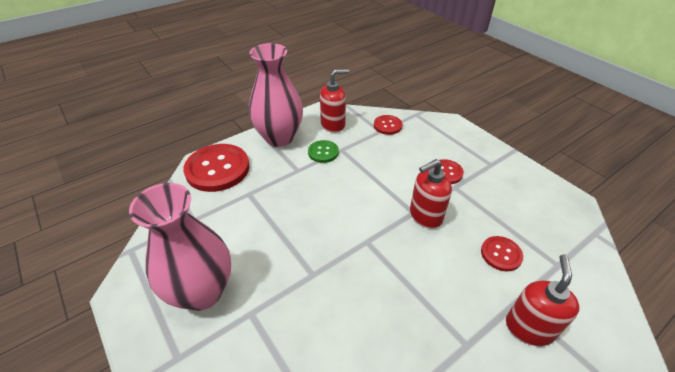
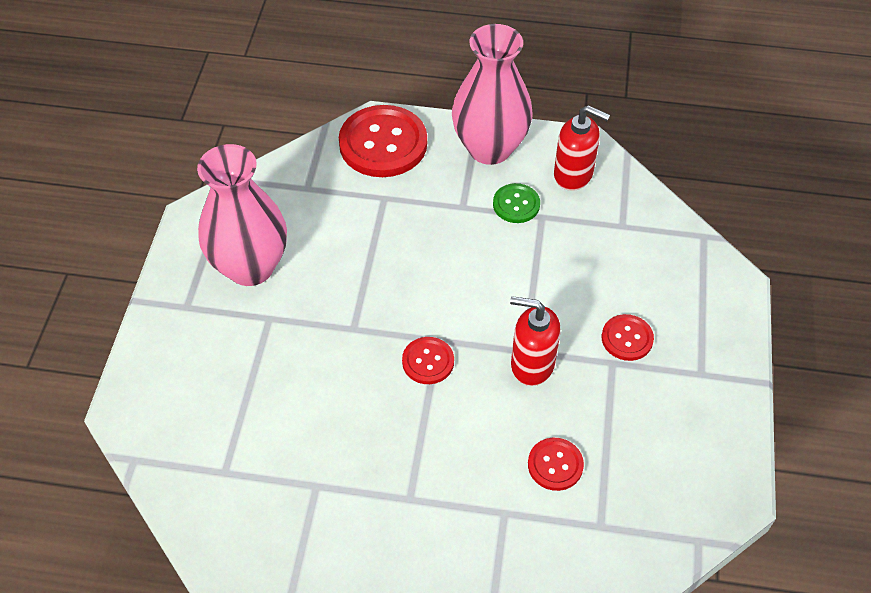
camera: 45 degrees right, 10 degrees up
(387, 125) = (641, 225): red button -> red button (428, 361)
(529, 327) = (483, 538): red soap dispenser -> none

